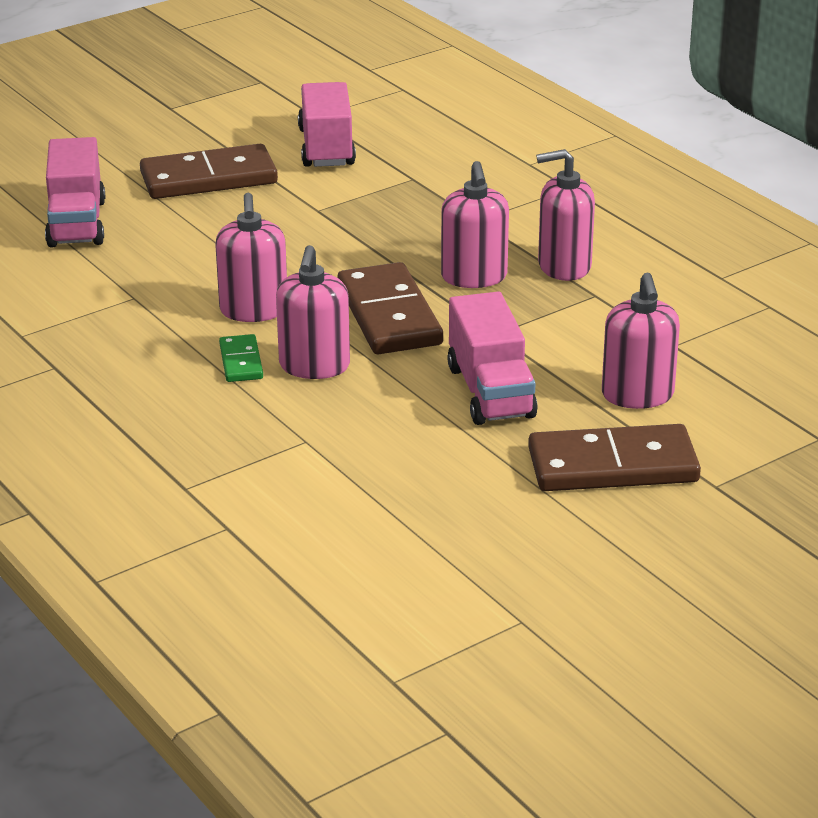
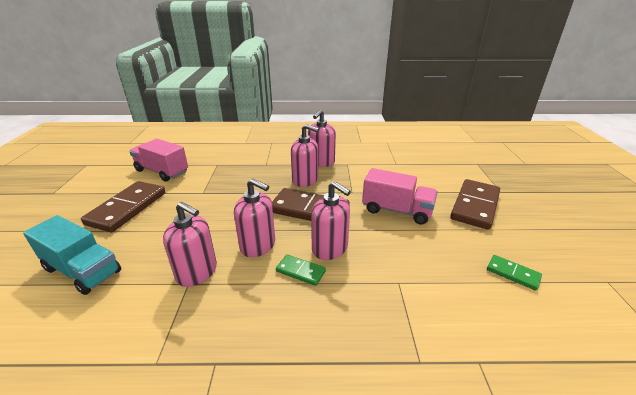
camera: 55 degrees left, 0 degrees up
(77, 223) = (83, 270): pink truck -> turquoise truck
(437, 531) = (512, 274): none -> green domino
(637, 395) = (425, 182): pink soap dispenser -> pink soap dispenser (197, 272)

